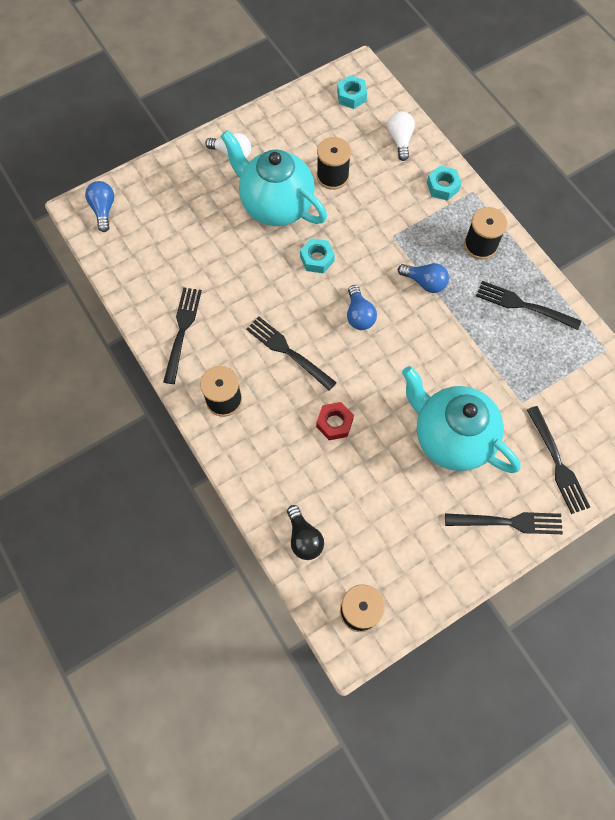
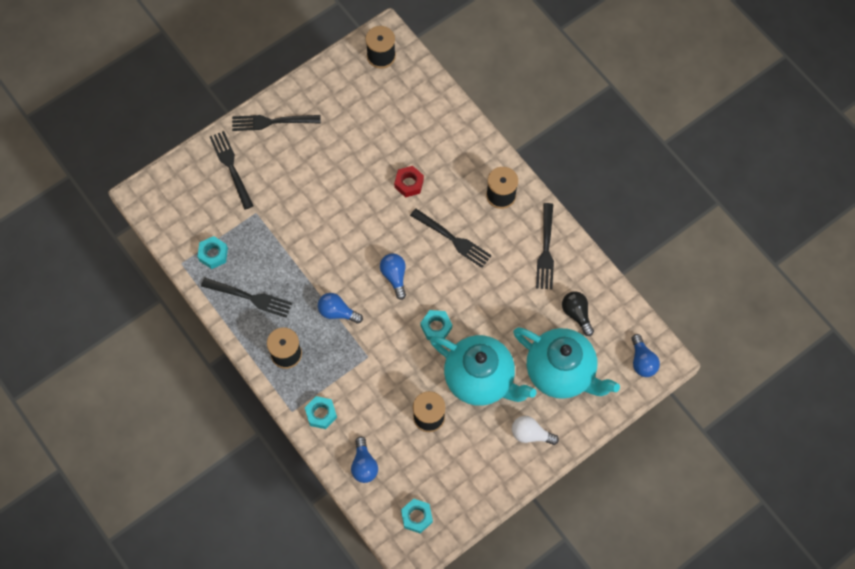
camera: 175 degrees right, 0 degrees up
(304, 538) = (425, 99): black light bulb -> black light bulb (577, 314)
(400, 140) = (364, 465): white light bulb -> blue light bulb
(451, 437) = (315, 180): turquoise teapot -> turquoise teapot (561, 372)
(569, 356) = (213, 254): none -> turquoise nut

